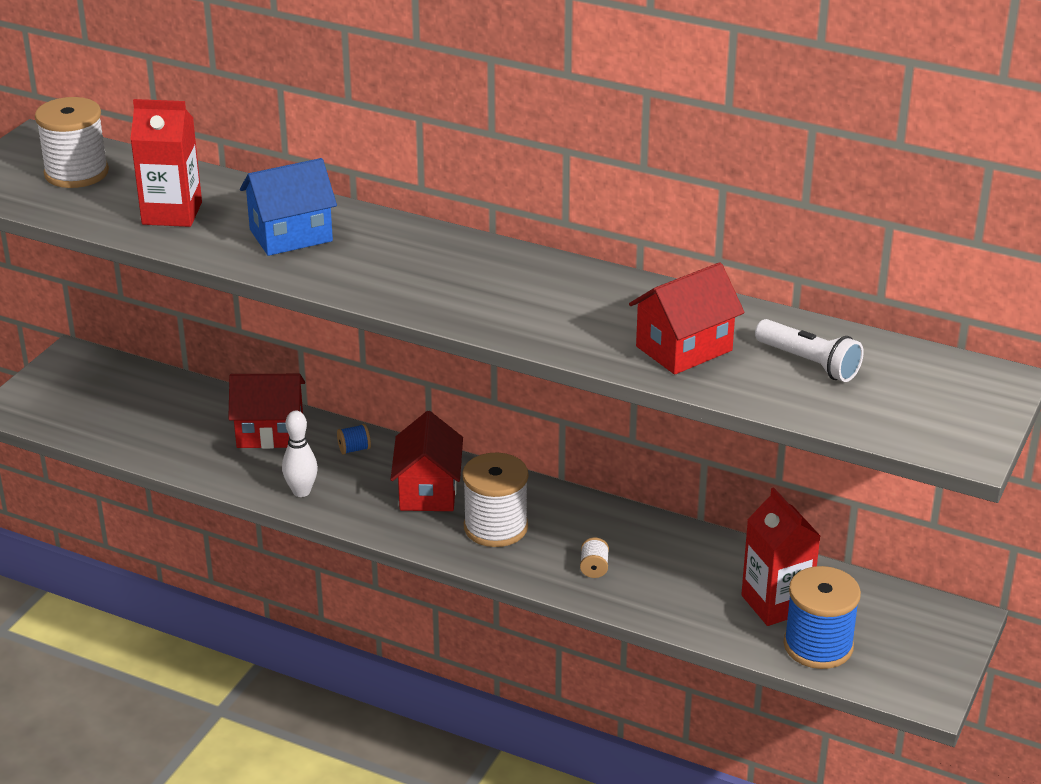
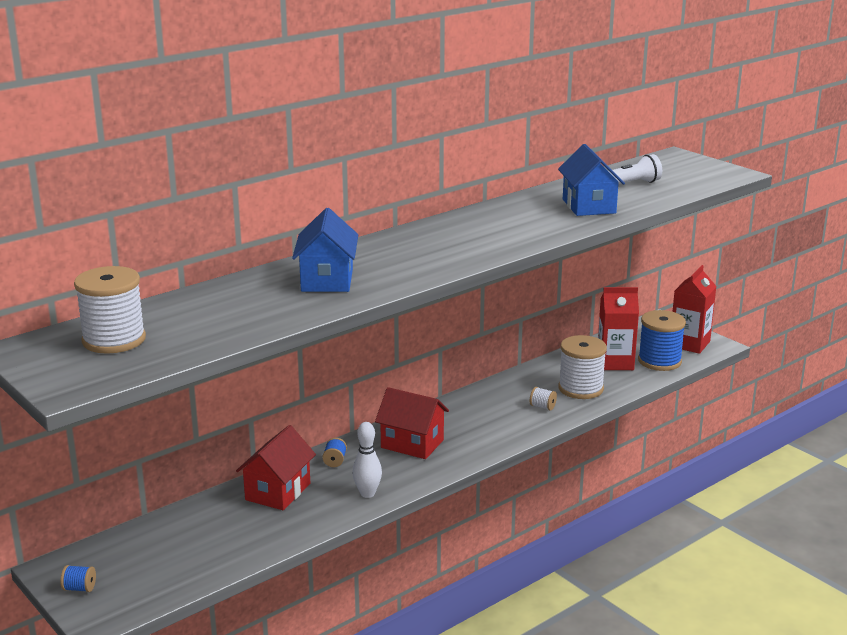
camera: 65 degrees left, 10 degrees down
(49, 380) = (79, 588): none -> blue spool
(172, 213) = (238, 314): red carton -> red carton (689, 344)
(495, 527) = (473, 429): white spool -> white spool (580, 388)
(684, 348) = (588, 206): red house -> blue house

